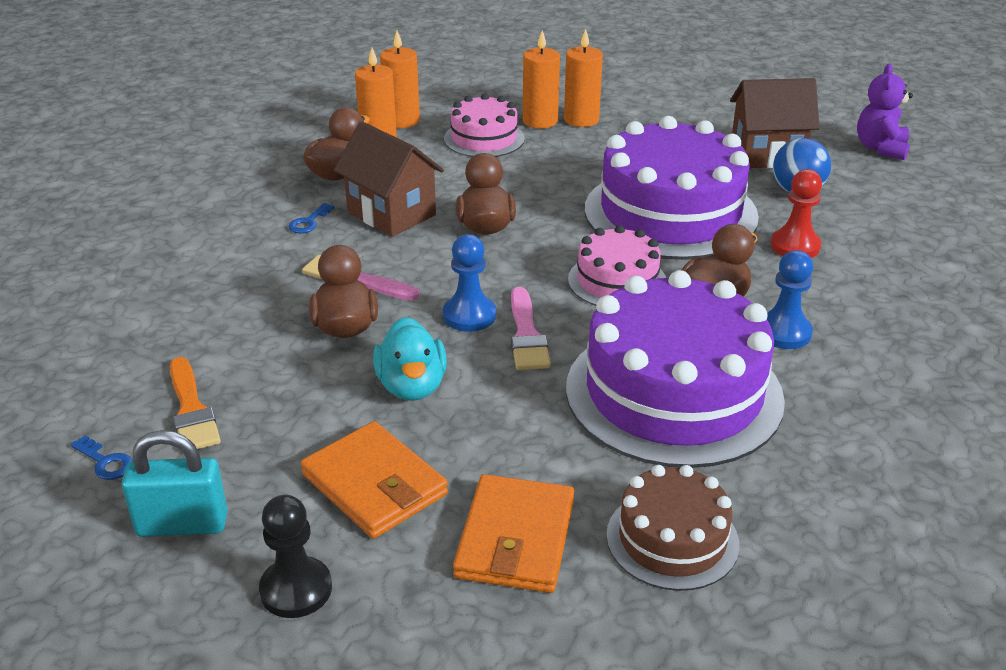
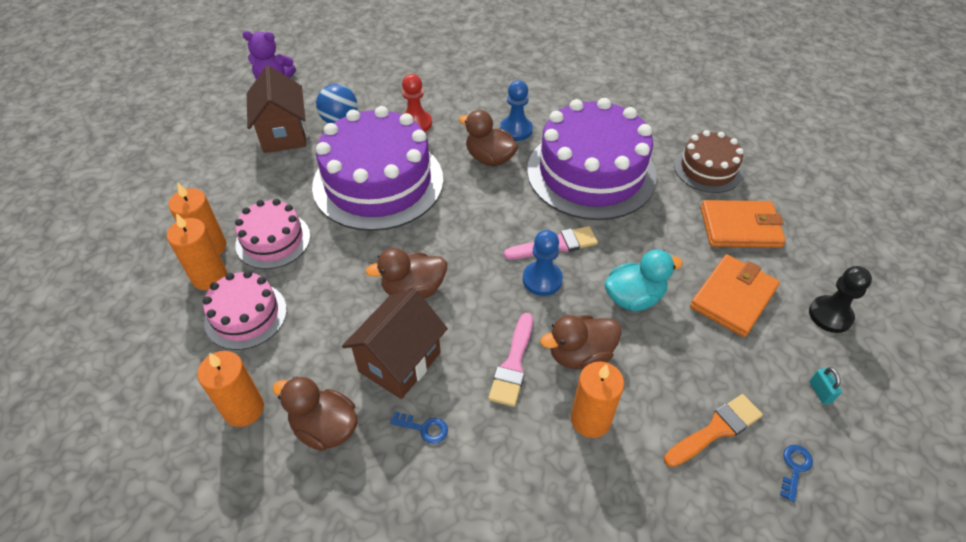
camera: 100 degrees left, 15 degrees up
(182, 525) = (820, 392): turquoise padlock -> turquoise padlock, size x0.48
(402, 121) = (196, 396): orange candle -> orange candle (590, 419)
(617, 281) = (477, 204): pink cake -> pink cake (273, 240)

